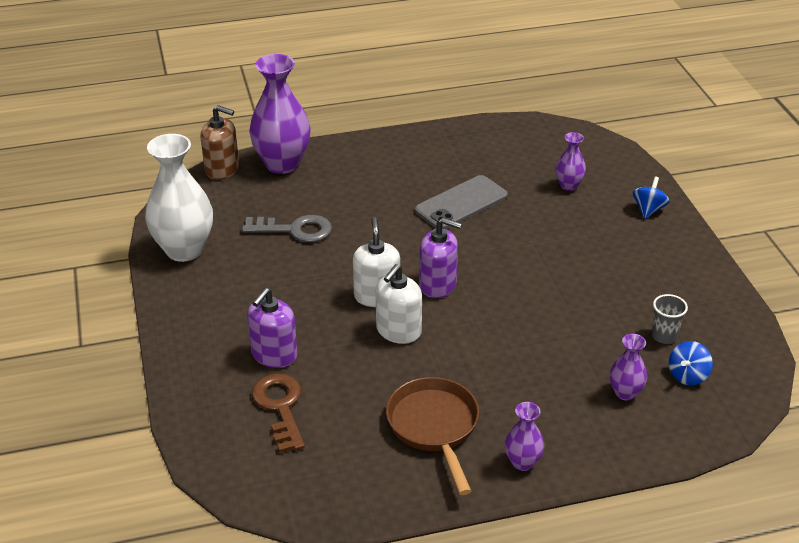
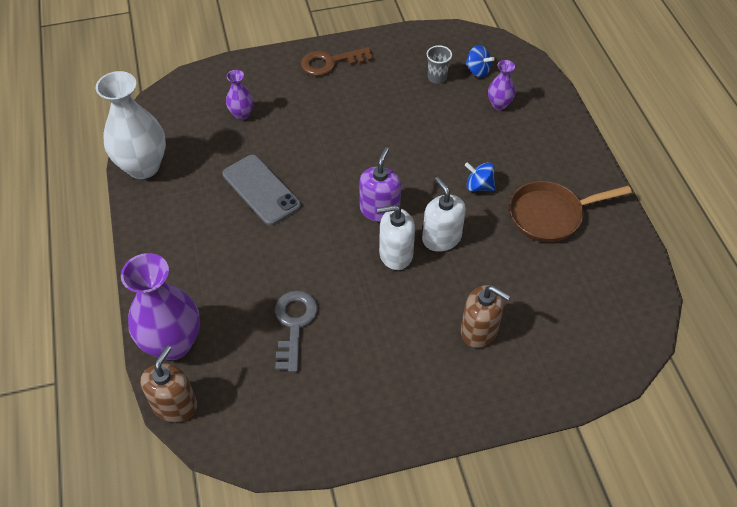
camera: 90 degrees left, 15 degrees up
(184, 250) = (323, 427): white vase -> white vase (143, 166)
(274, 355) = (479, 330): purple soap dispenser -> brown soap dispenser
(280, 407) = (544, 321): brown key -> brown key (331, 62)
(398, 331) = (441, 238): white soap dispenser -> white soap dispenser turned 150 degrees counterclockwise
(522, 462) = (576, 165): purple vase -> none
(648, 209) = (281, 68): blue spinning top -> blue spinning top (479, 186)

